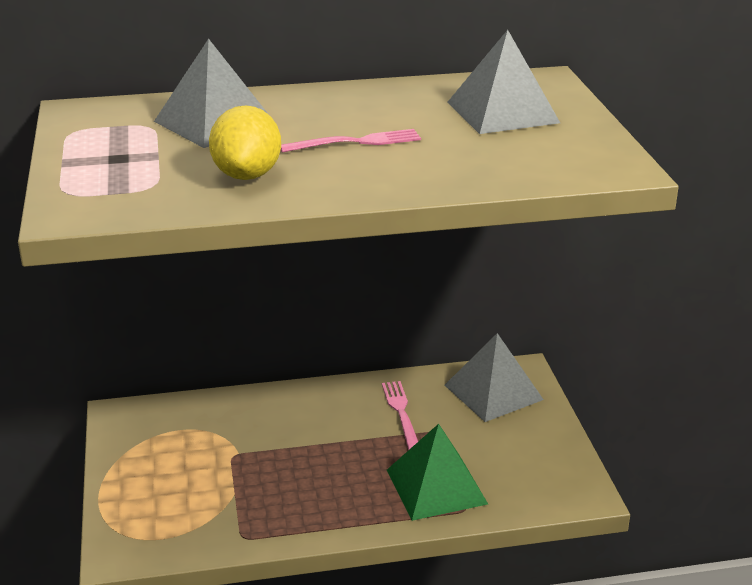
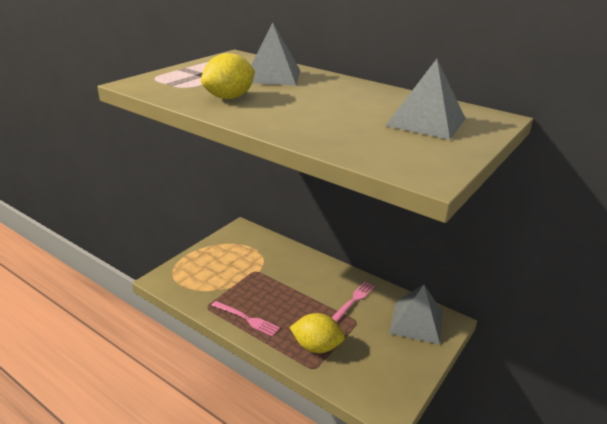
camera: 45 degrees right, 0 degrees up
(357, 142) = (312, 105): pink fork -> pink fork (247, 319)
(436, 486) = (316, 346): green pyramid -> yellow lemon

